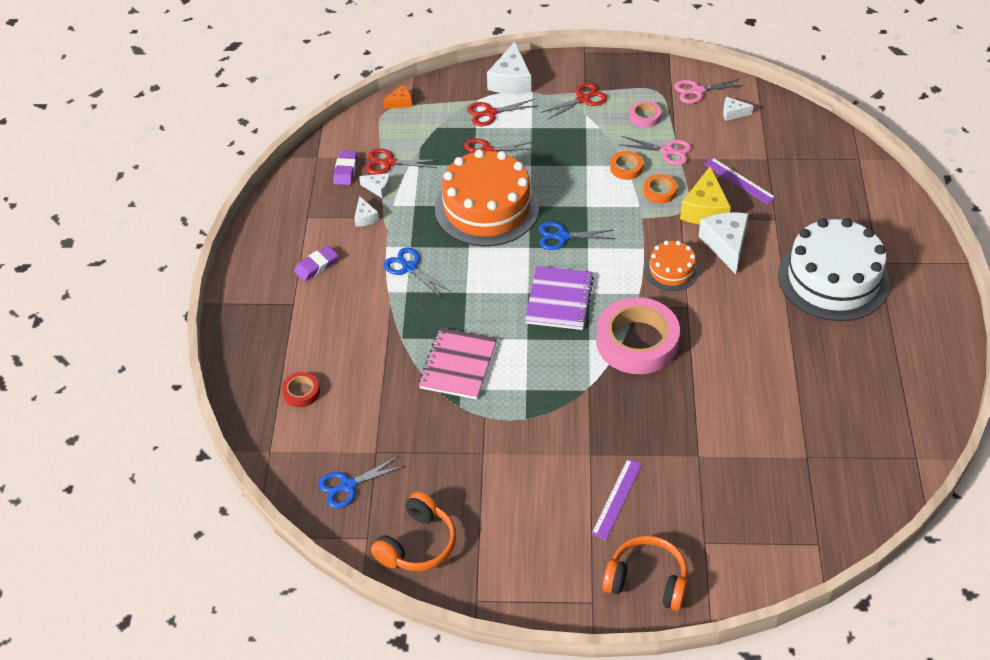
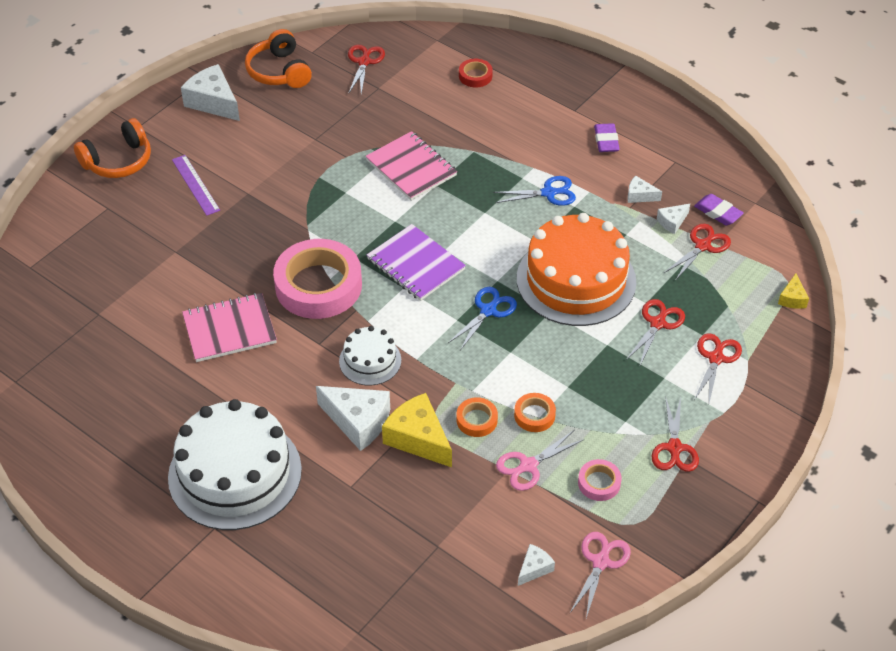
camera: 125 degrees right, 0 degrees up
(347, 486) = (364, 61): blue scissors -> red scissors
(400, 102) = (792, 298): orange cheese -> yellow cheese
(511, 81) = (757, 405): white cheese -> white cheese (213, 102)
(671, 270) = (370, 360): orange cake -> white cake
(731, 365) = (229, 329): none -> pink notebook
(739, 180) = (429, 496): purple ruler -> none

